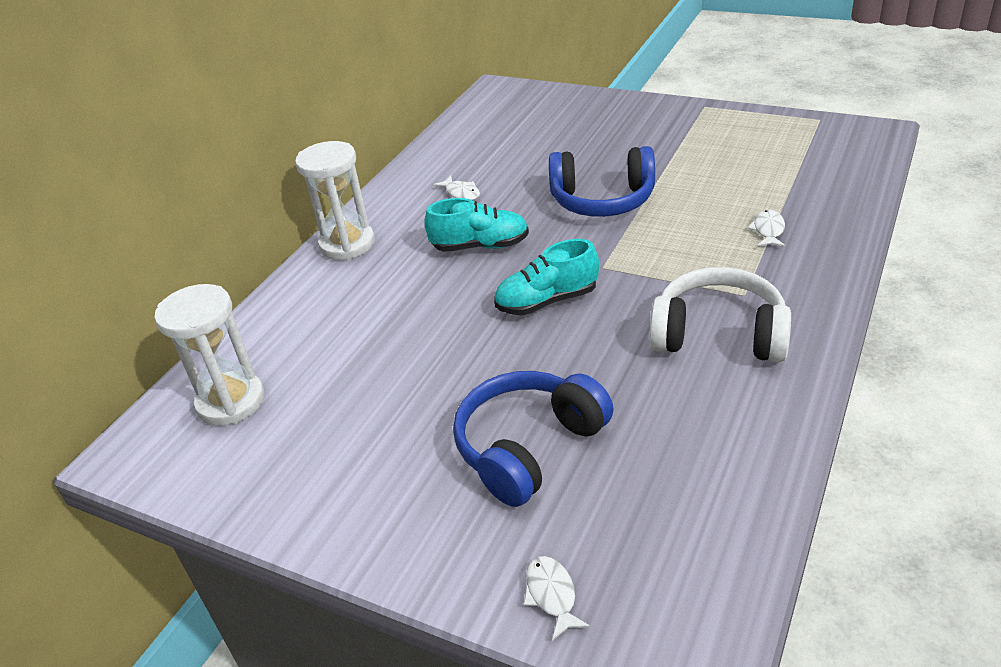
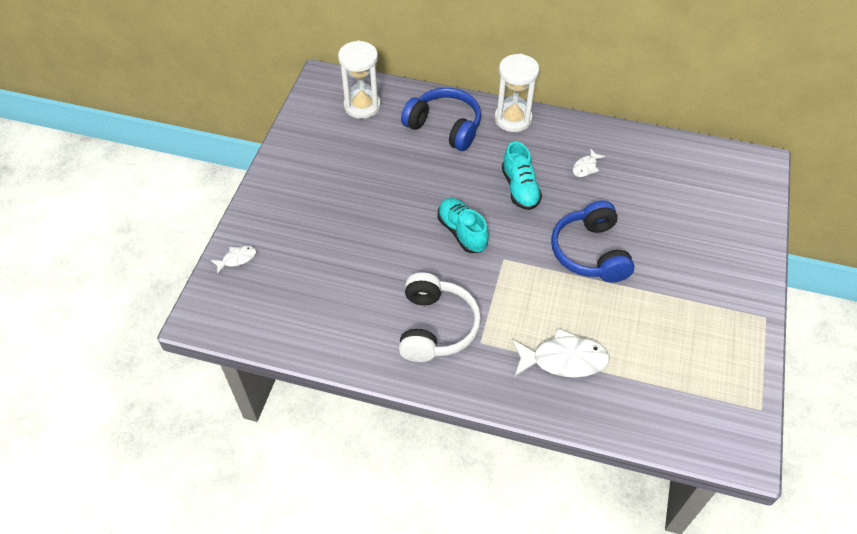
camera: 75 degrees right, 15 degrees up
(529, 447) = (332, 239): blue headphones -> blue headphones (444, 127)
(768, 230) = (563, 360): white fish -> white fish, size x1.97

